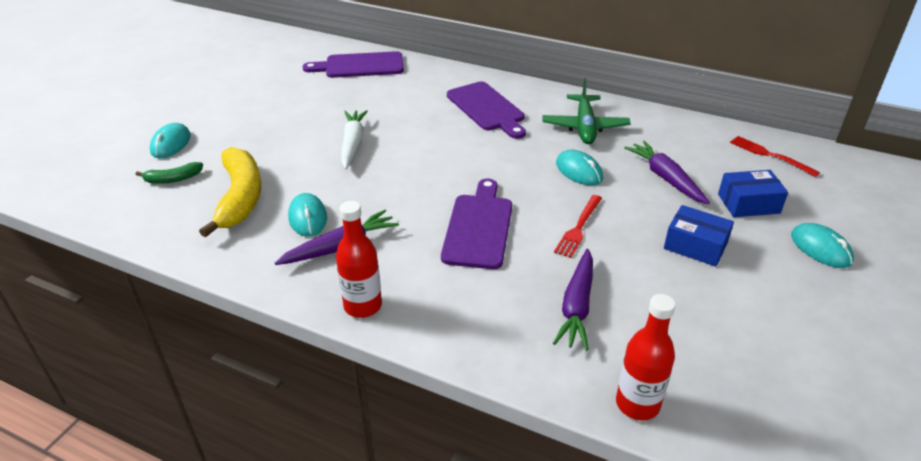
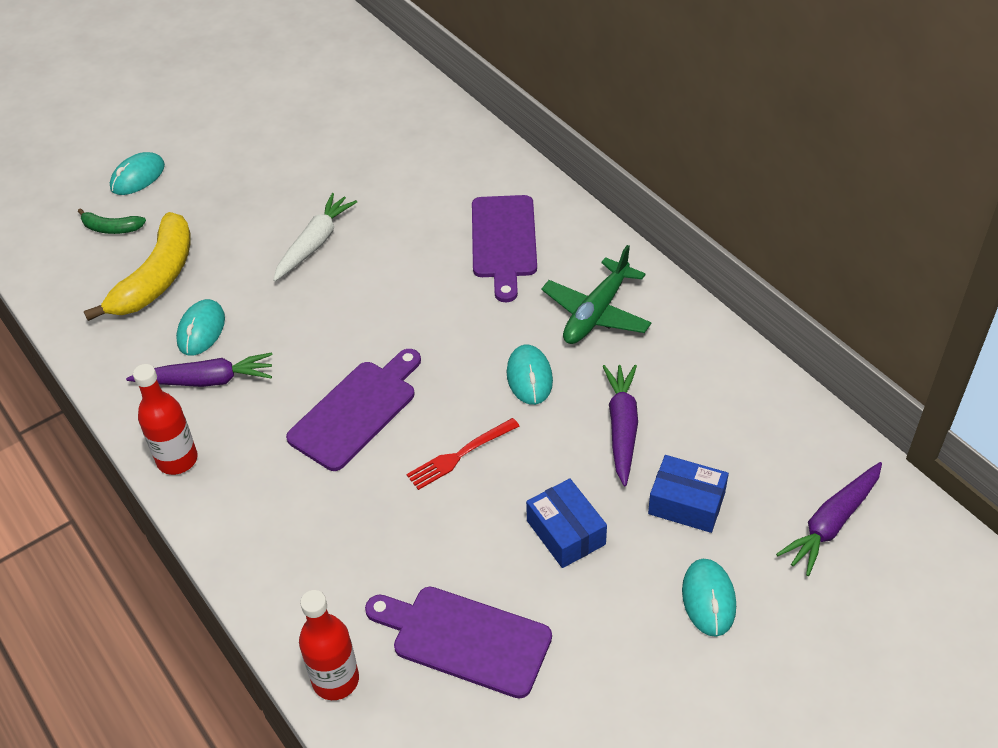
camera: 30 degrees right, 10 degrees up
(360, 66) = (410, 119): purple cutting board -> purple cutting board (464, 639)
(577, 306) = (373, 550): purple carrot -> purple carrot (831, 523)
(769, 155) = (789, 444): red fork -> none

